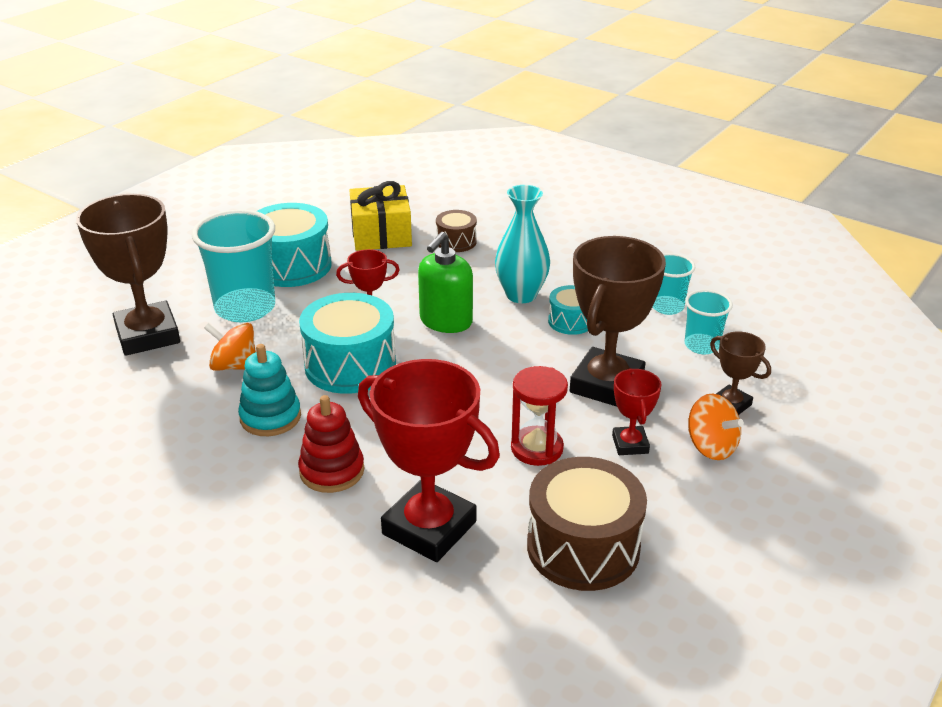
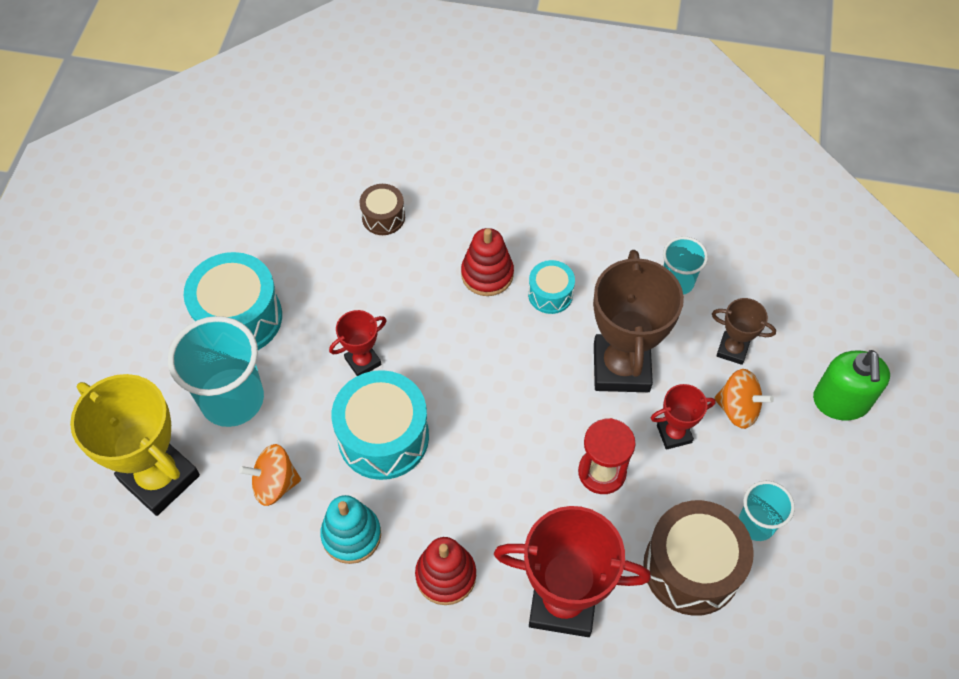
camera: 25 degrees left, 25 degrees up
(148, 335) = (159, 478): brown trophy -> yellow trophy
(381, 234) = (301, 234): yellow gift -> none
(445, 321) = (437, 340): green soap dispenser -> green soap dispenser (841, 401)
(521, 295) = (487, 274): turquoise vase -> red stacking toy
(630, 444) = (674, 434): red trophy -> red trophy turned 75 degrees counterclockwise
(667, 307) = (625, 239): turquoise cup -> turquoise cup (756, 524)

